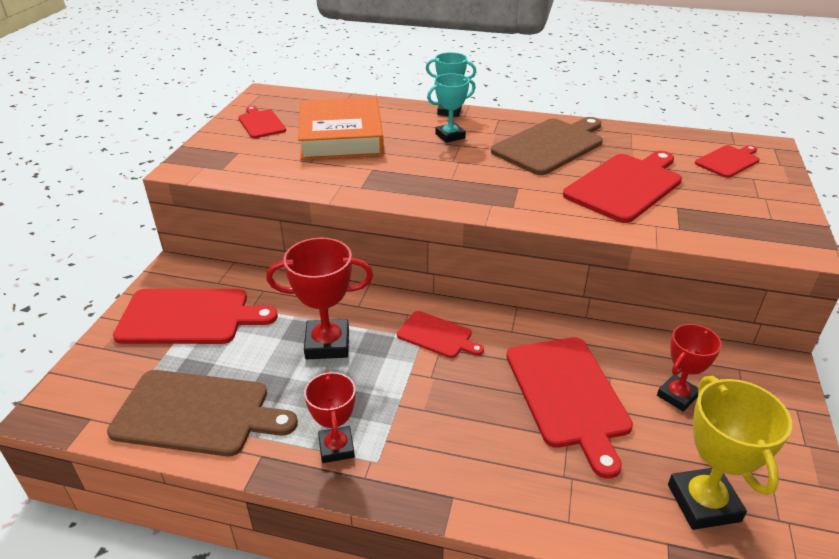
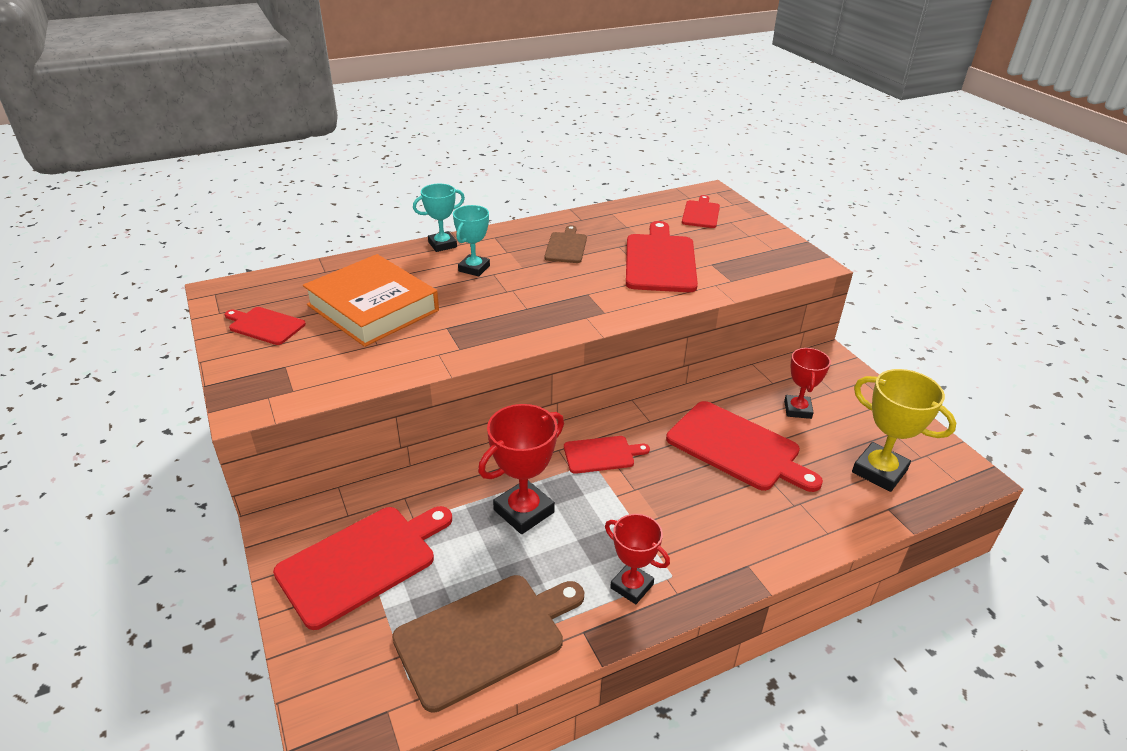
camera: 40 degrees left, 0 degrees up
(550, 145) = (566, 246): brown cutting board -> brown cutting board, size x0.55

